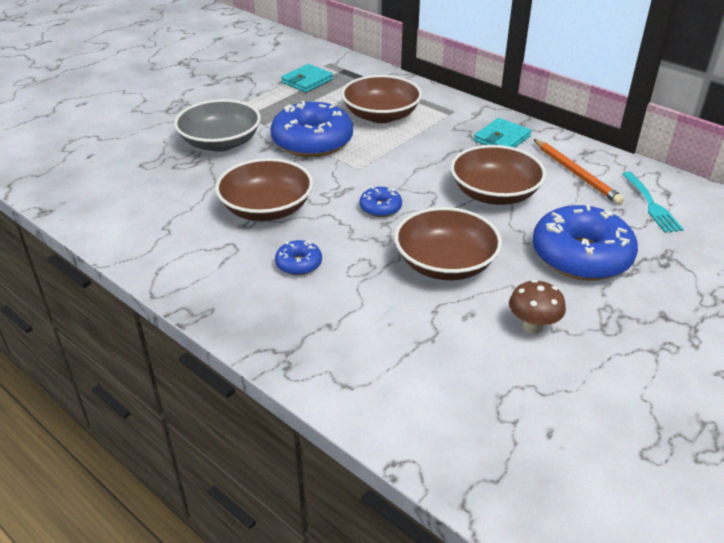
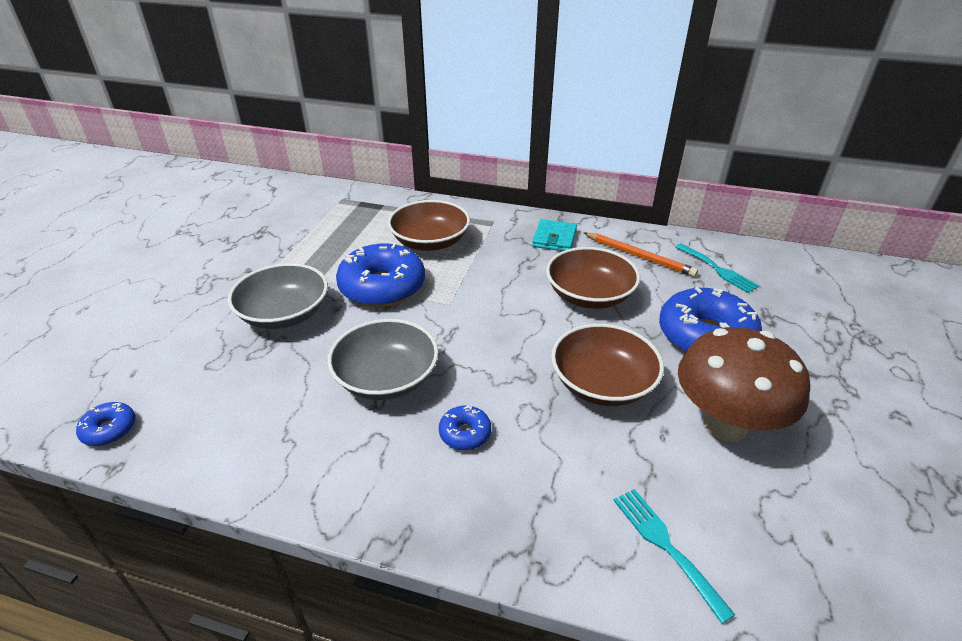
camera: 25 degrees left, 0 degrees up
(266, 209) = (386, 378): brown bowl -> grey bowl
(307, 81) = (332, 222): turquoise wallet -> none
(380, 208) = (500, 341): blue donut -> blue donut (109, 429)
(398, 387) = (665, 546): none -> turquoise fork
(533, 326) = (725, 424): brown mushroom -> brown mushroom, size x2.12

